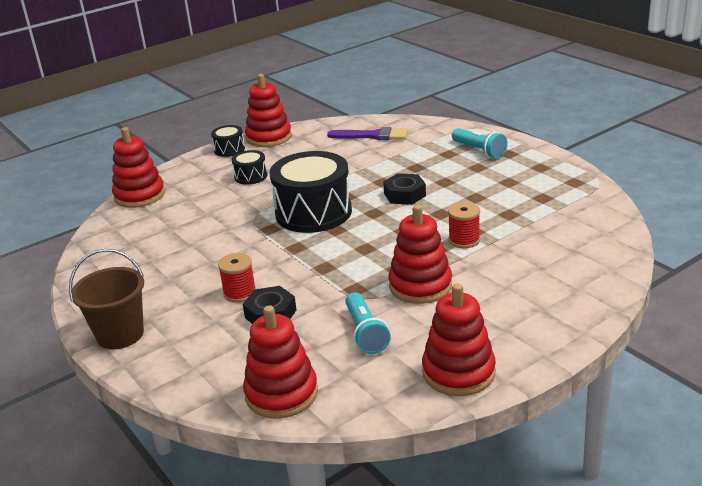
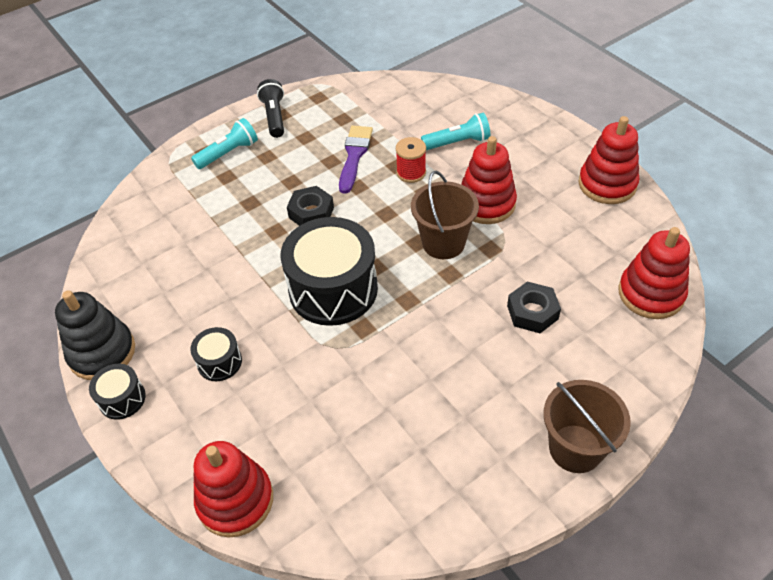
camera: 90 degrees left, 20 degrees up
(240, 293) = (495, 343): red spool -> none
(269, 137) = (102, 352): red stacking toy -> black stacking toy
(364, 262) = (443, 243): none -> brown bucket
(365, 333) = (559, 240): turquoise flashlight -> turquoise flashlight (458, 142)
(372, 136) = (149, 240): purple brush -> purple brush (354, 155)
(537, 164) = (274, 116): none -> black flashlight

